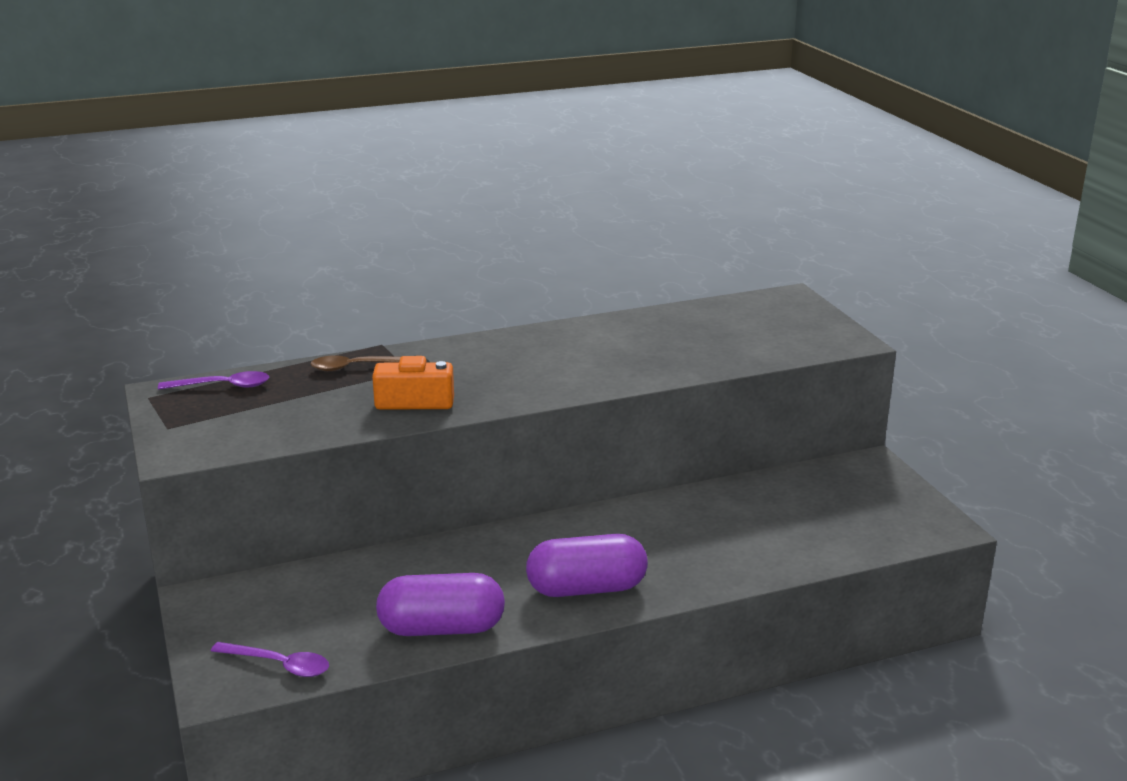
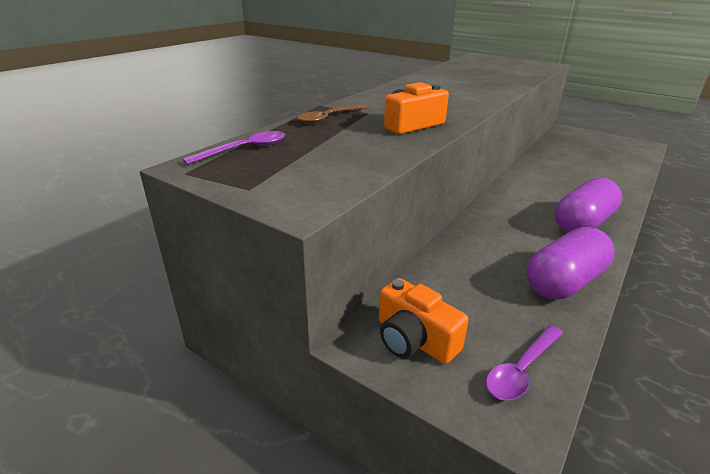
camera: 35 degrees left, 5 degrees up
(238, 611) = (414, 339): none -> orange camera
(279, 665) = (521, 369): purple spoon -> purple spoon turned 150 degrees clockwise

